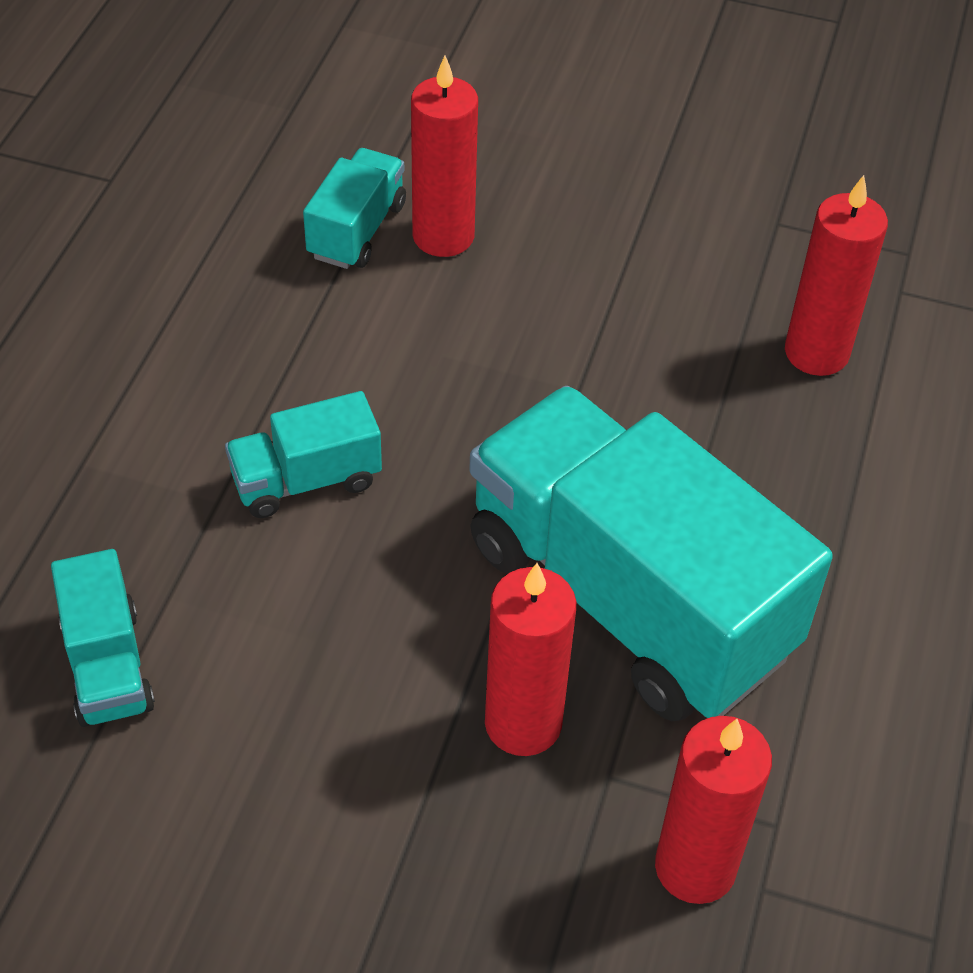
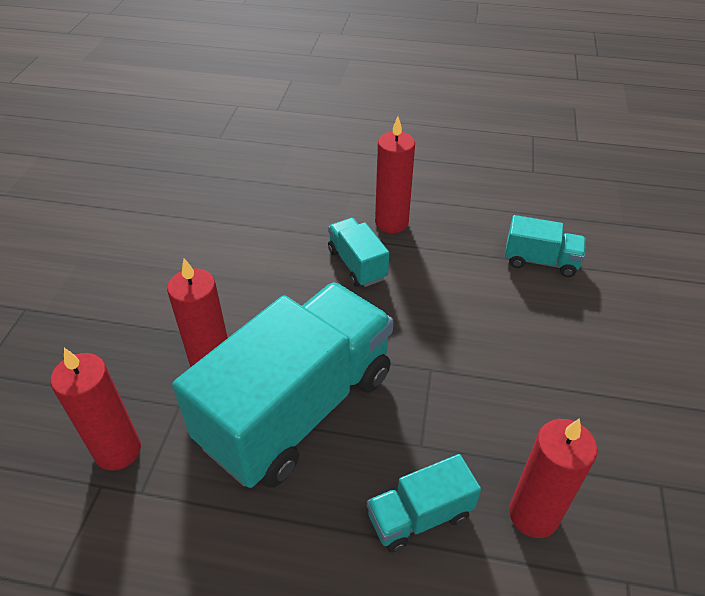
camera: 85 degrees right, 5 degrees down
(107, 665) = (243, 218): turquoise truck -> turquoise truck (419, 516)
(443, 236) = (553, 297): red candle -> red candle (391, 222)

